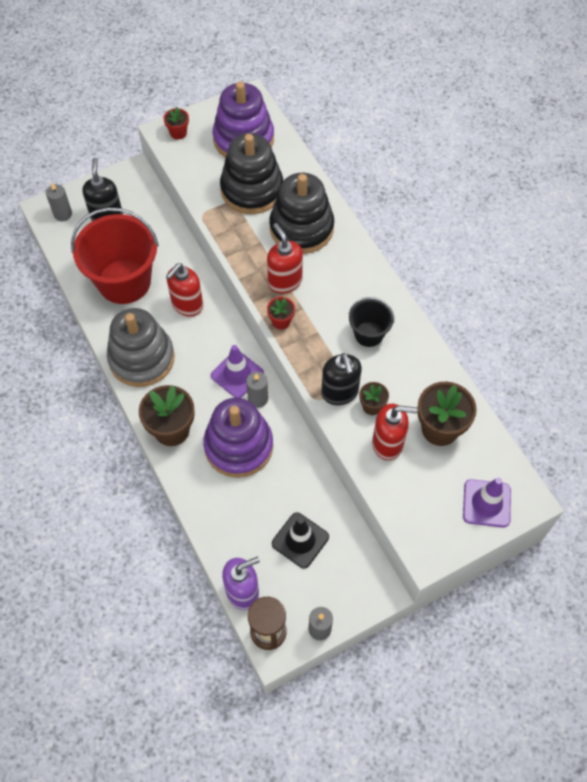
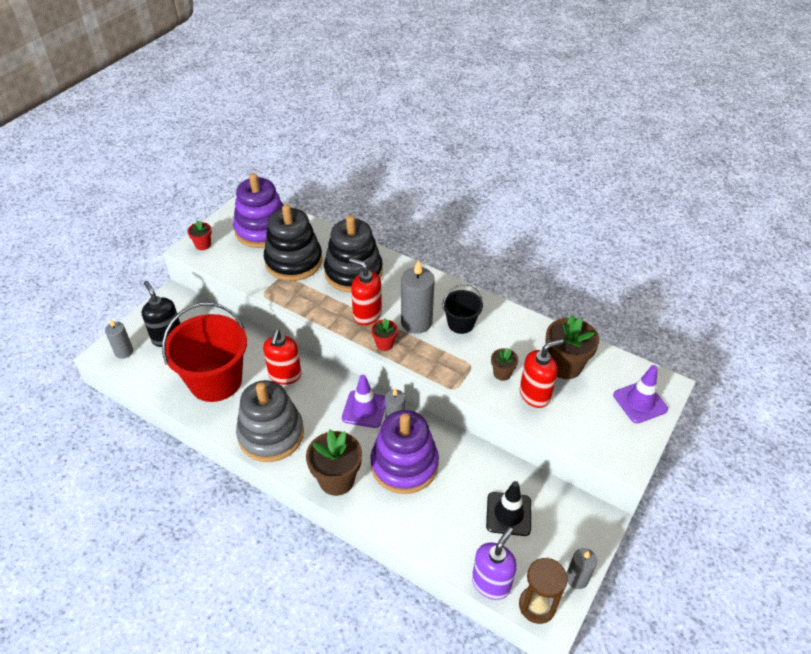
camera: 30 degrees left, 15 degrees down
(326, 312) = (416, 322): none -> grey candle
(340, 393) = (470, 375): black soap dispenser -> none

